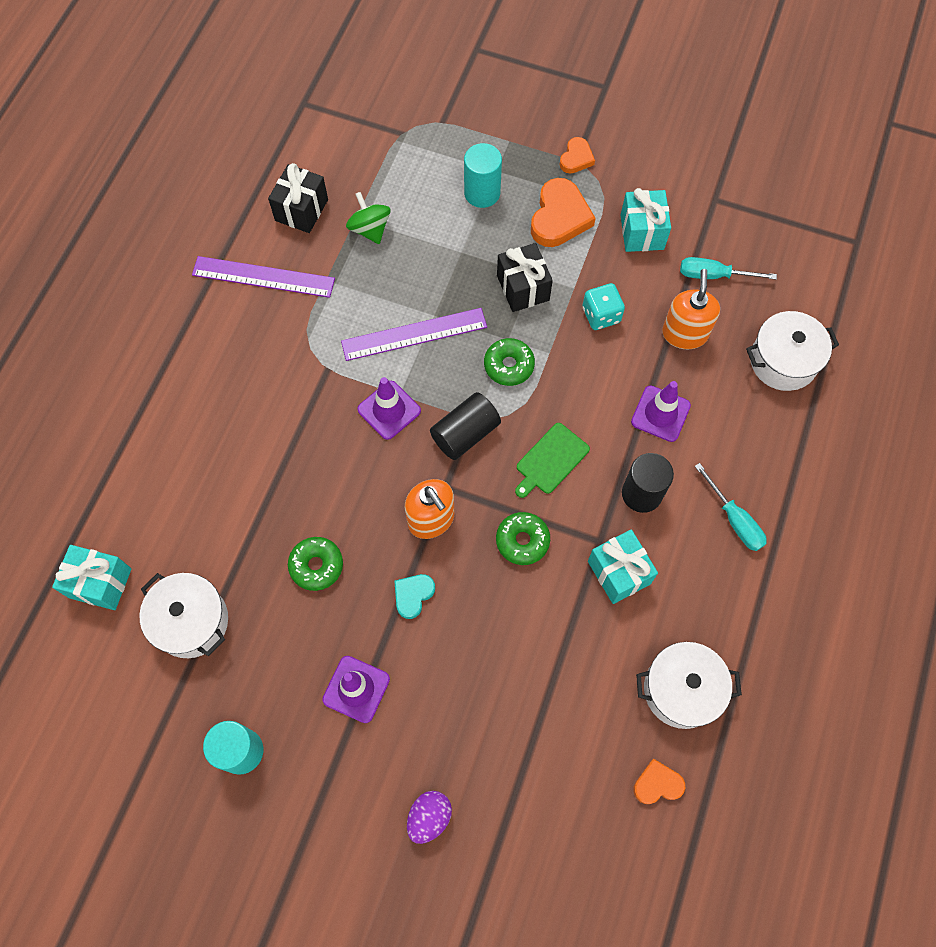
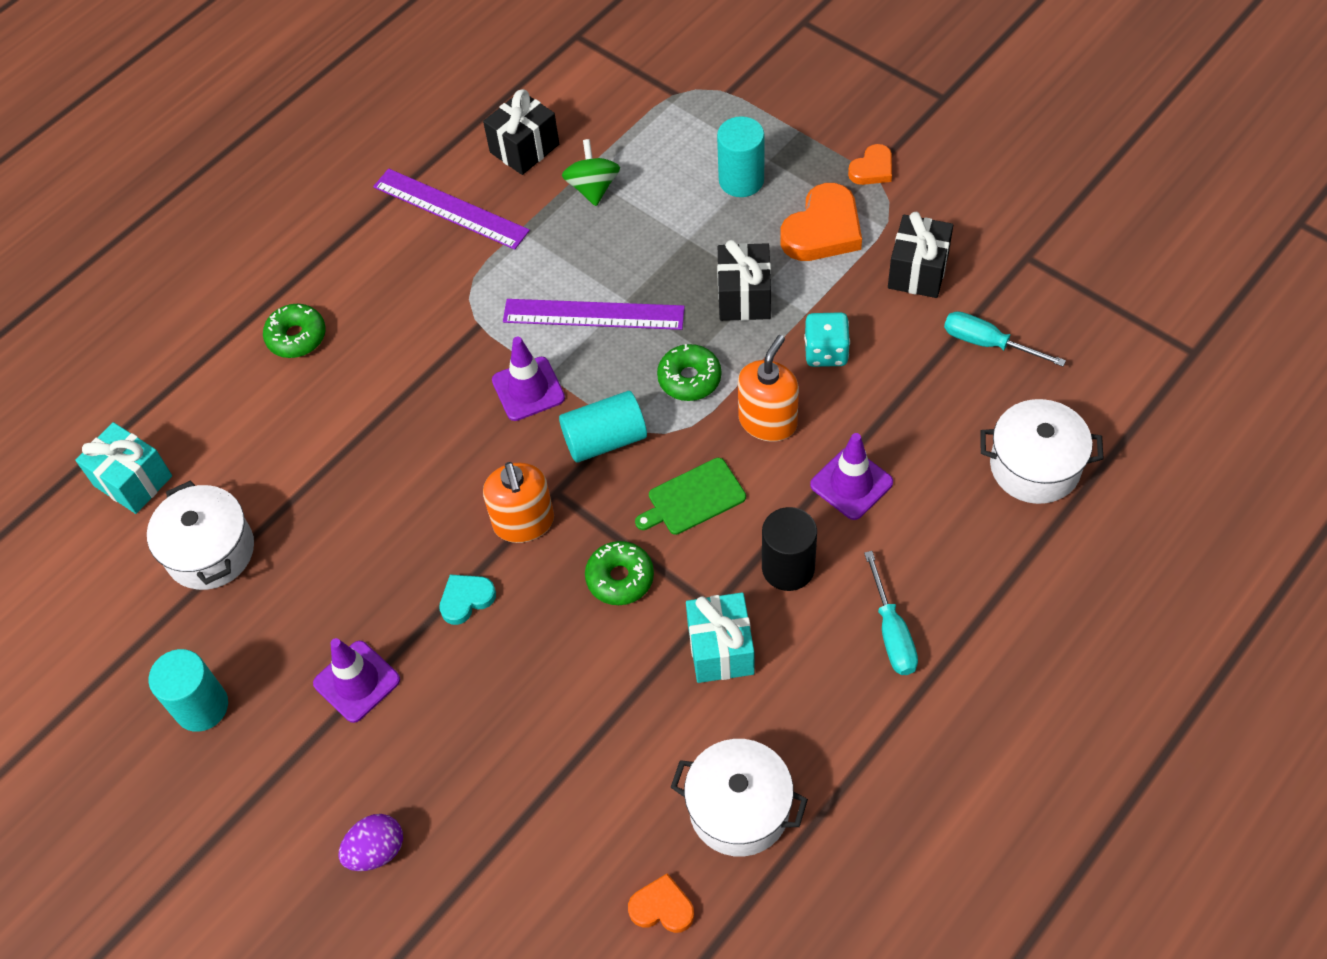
camera: 25 degrees right, 10 degrees down
(316, 566) = (372, 534): green donut -> green donut (296, 337)
(465, 433) = (605, 439): black cylinder -> turquoise cylinder
(642, 232) = (918, 271): turquoise gift -> black gift
(684, 333) = (921, 400): orange soap dispenser -> orange soap dispenser (768, 421)

